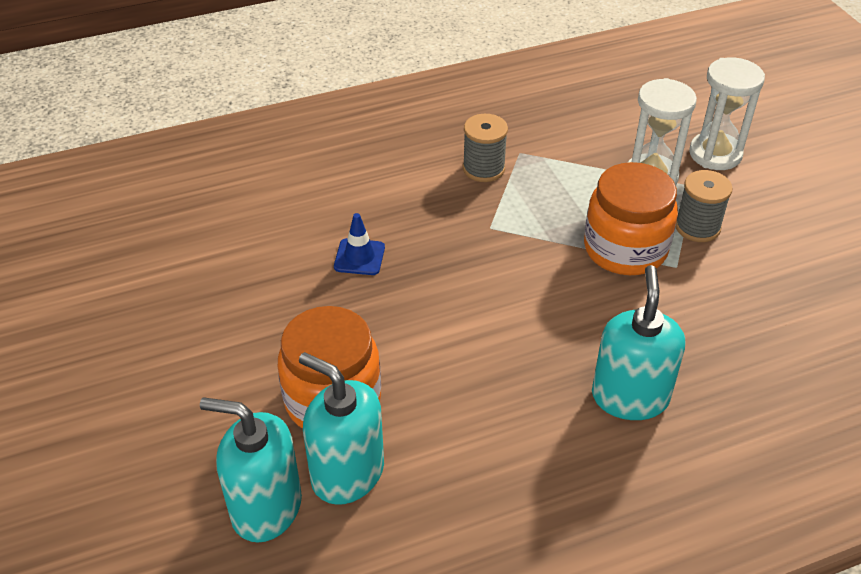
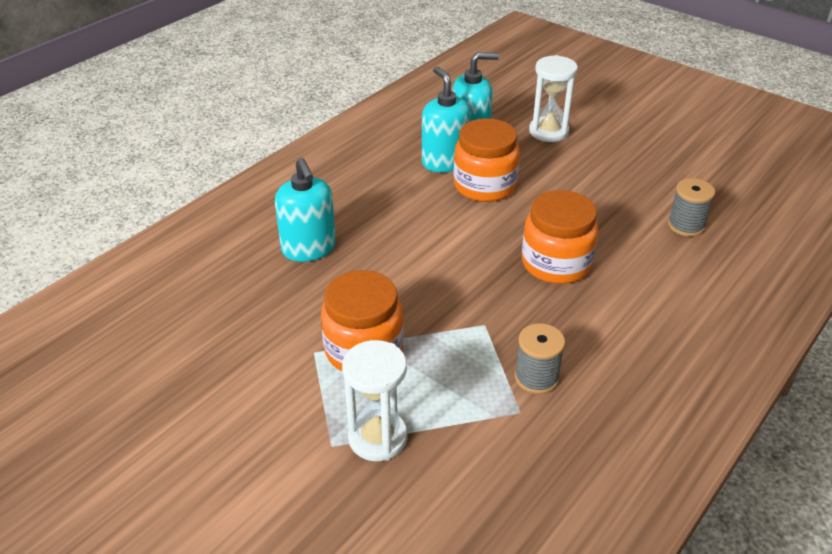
camera: 150 degrees right, 5 degrees down
(347, 473) = (445, 162): turquoise soap dispenser -> turquoise soap dispenser turned 120 degrees counterclockwise
(359, 257) = (556, 263): blue traffic cone -> orange jar
(697, 227) = (310, 398): grey spool -> grey spool (686, 225)
(715, 154) = (323, 501): white hourglass -> white hourglass (548, 132)

